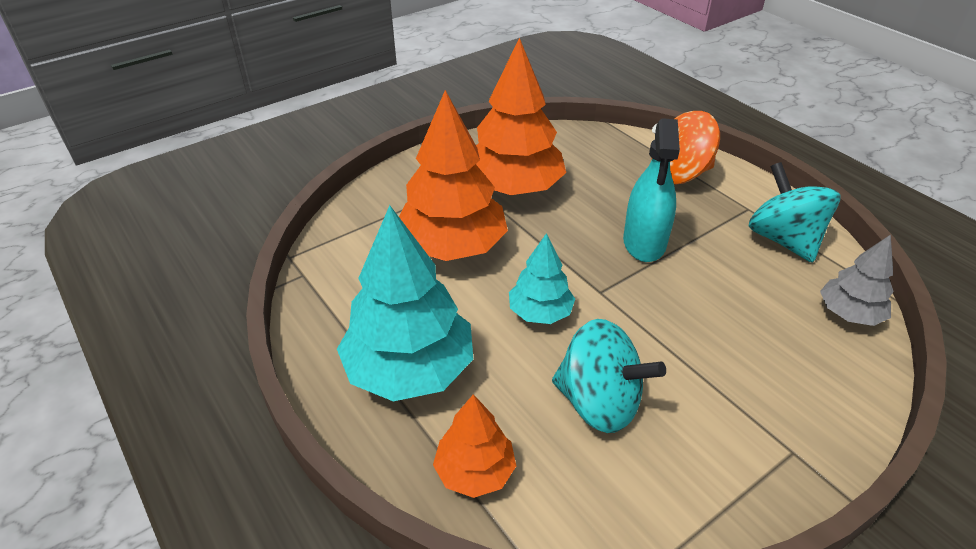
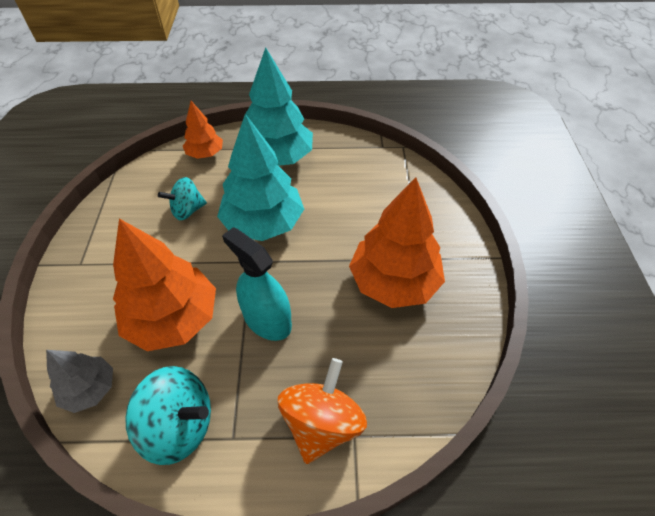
camera: 125 degrees right, 10 degrees up
(452, 247) = (354, 214): orange tree -> orange tree (173, 319)
(540, 312) = (263, 223): turquoise tree -> turquoise tree, size x1.84
(599, 402) = (187, 210): turquoise spinning top -> turquoise spinning top, size x0.66

